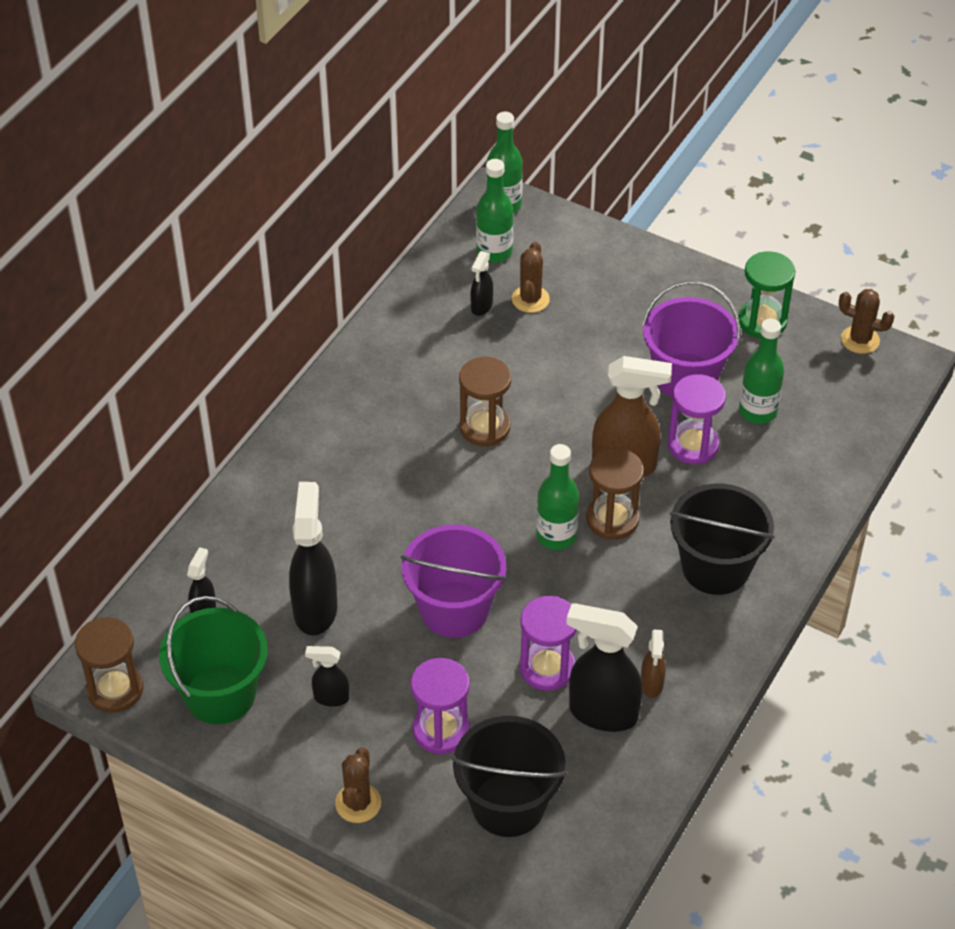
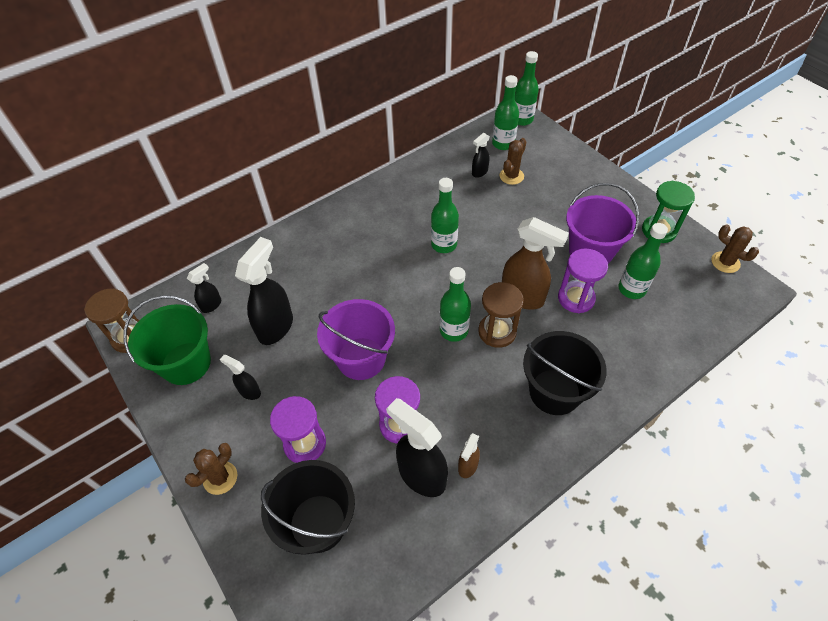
camera: 25 degrees right, 5 degrees up
(484, 427) = (444, 245): brown hourglass -> green bottle

